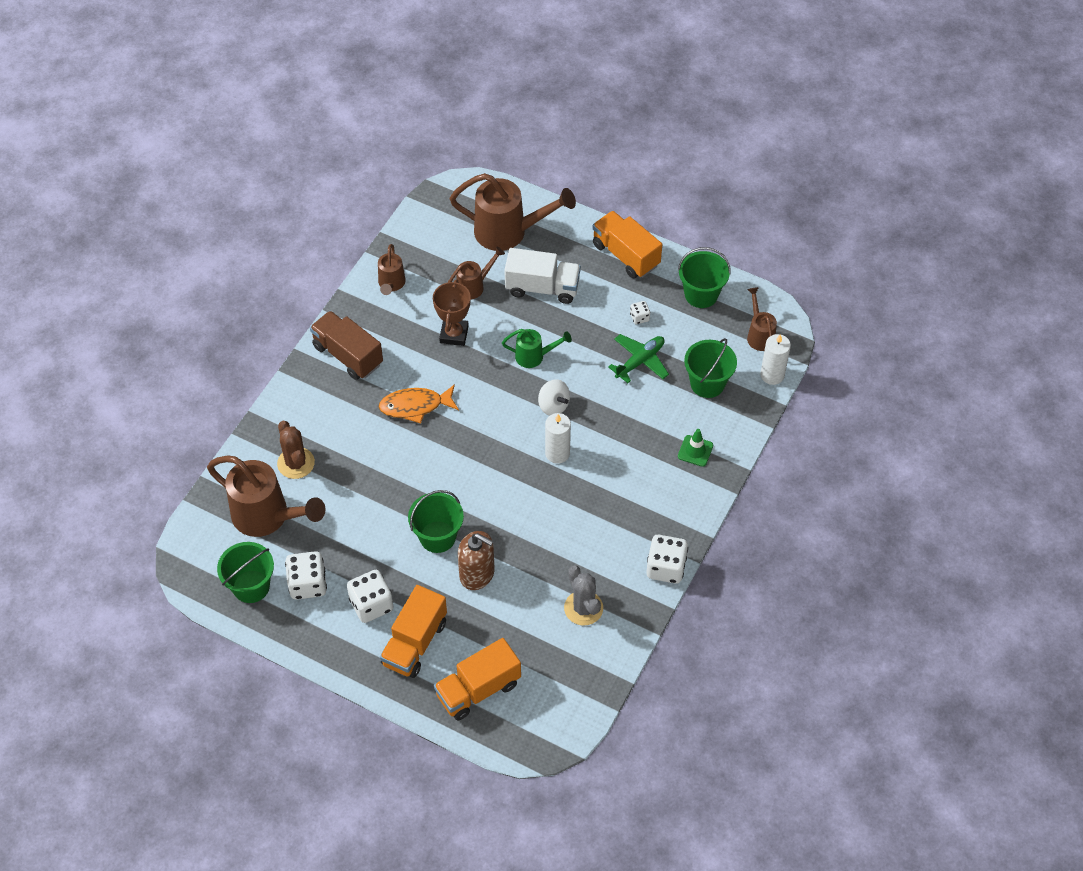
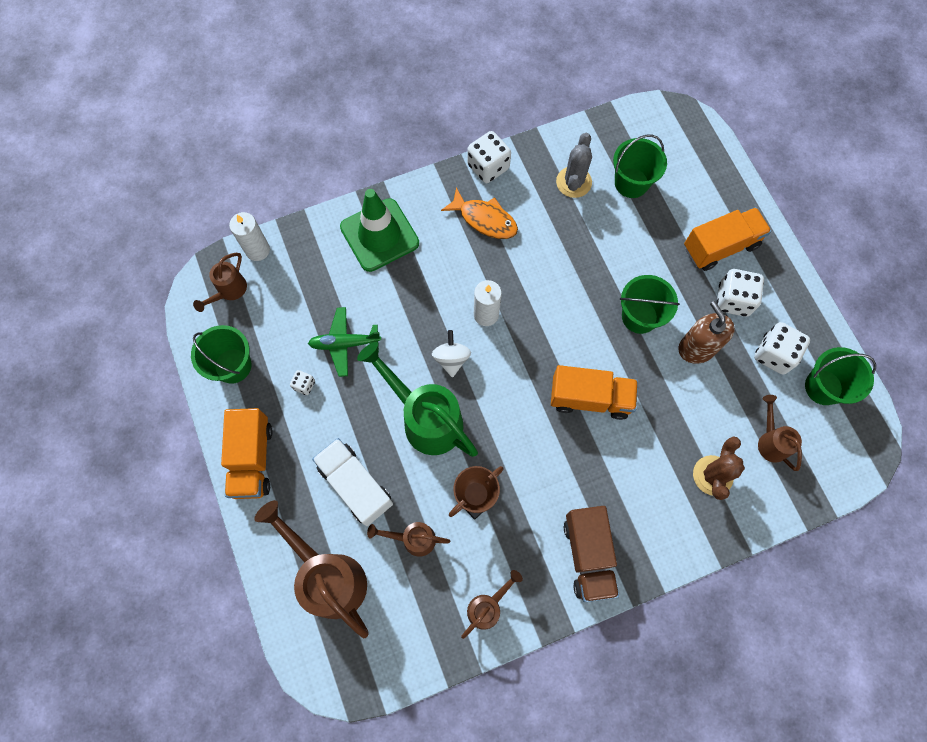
camera: 140 degrees left, 15 degrees up
(267, 516) = (770, 441): brown watering can -> brown watering can, size x0.53
(415, 406) = (567, 451): orange fish -> orange fish (485, 219)
(477, 574) = (632, 264): brown soap dispenser -> brown soap dispenser (697, 348)
(478, 689) = (697, 181): orange truck -> orange truck (590, 398)
(534, 356) = (426, 418): green watering can -> green watering can, size x1.90
(695, 451) = (379, 235): green traffic cone -> green traffic cone, size x2.14
(707, 383) = (313, 282): green bucket -> green bucket (631, 183)

